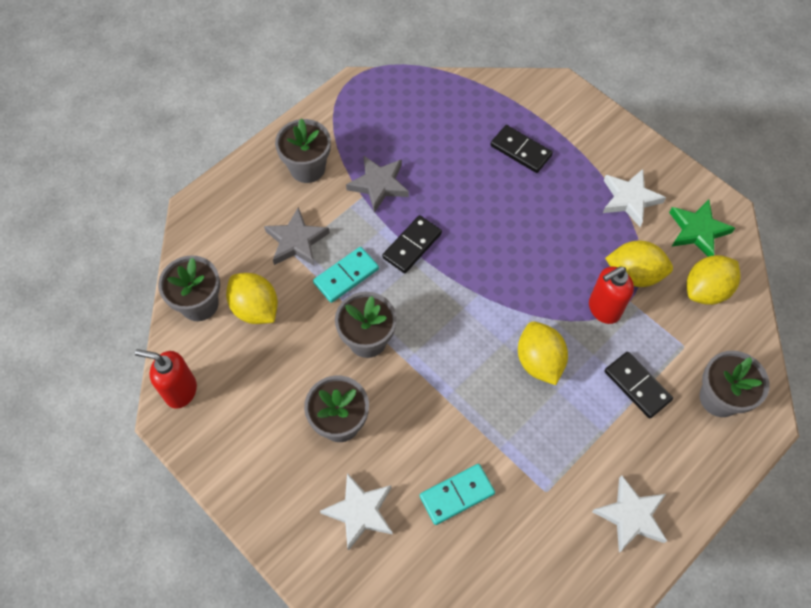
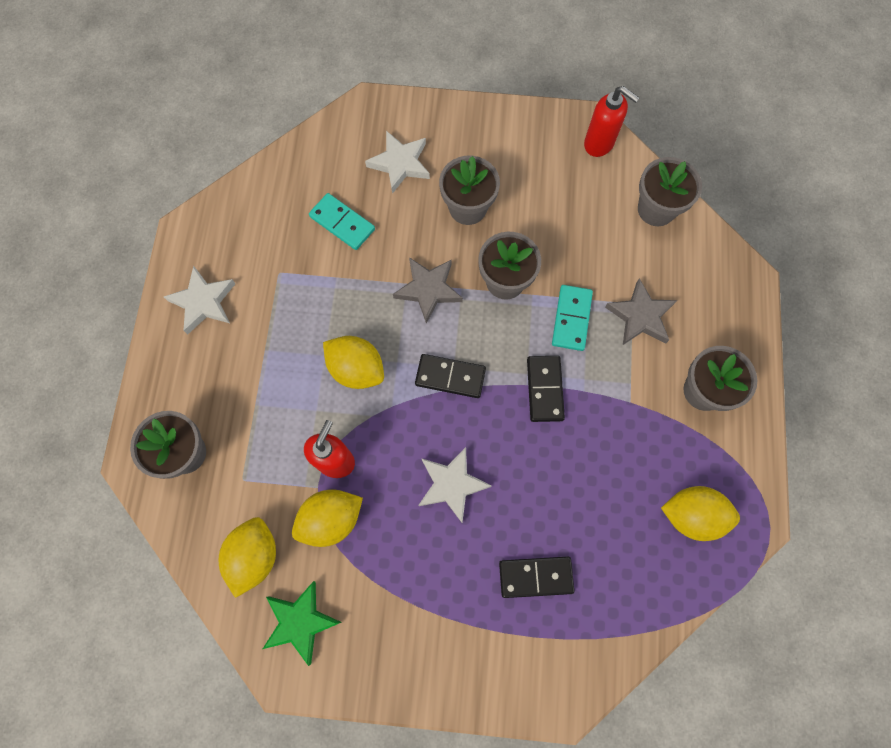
camera: 140 degrees right, 10 degrees up
(180, 391) = (599, 144): red soap dispenser -> red soap dispenser turned 60 degrees clockwise
(255, 308) = (612, 238): yellow lemon -> yellow lemon (691, 515)
(379, 185) = (628, 426): grey star -> grey star (428, 290)
(457, 494) = (342, 223): turquoise domino -> turquoise domino turned 75 degrees counterclockwise
(630, 199) = (389, 606): white star -> white star (451, 484)
(637, 386) = (261, 410): black domino -> black domino (450, 377)

